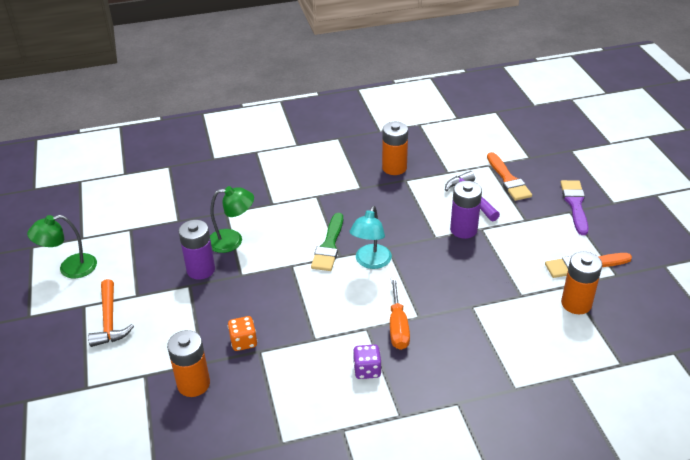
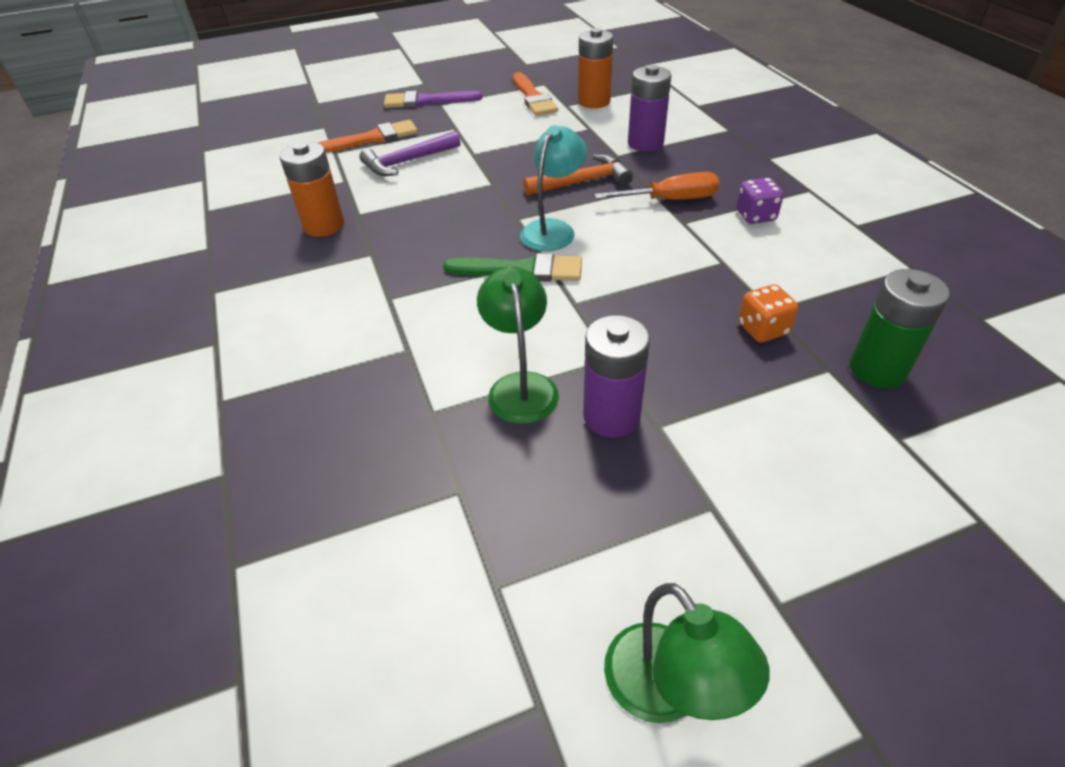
camera: 95 degrees left, 5 degrees up
(109, 320) = (801, 536): orange hammer -> orange hammer (582, 182)
(193, 384) = (877, 369): orange battery -> green battery
(371, 262) = (553, 229): turquoise lamp -> turquoise lamp turned 75 degrees counterclockwise
(463, 230) = (476, 165): purple battery -> purple battery (645, 143)

